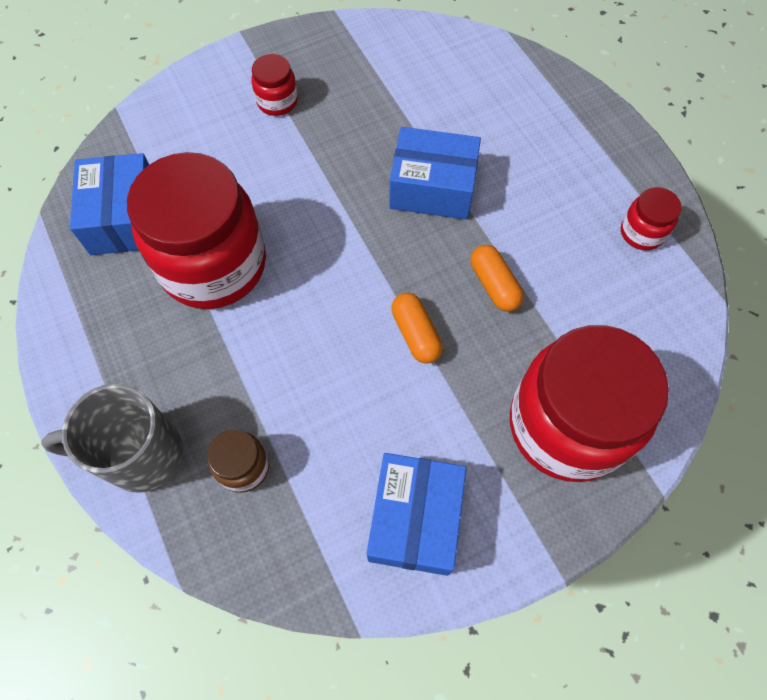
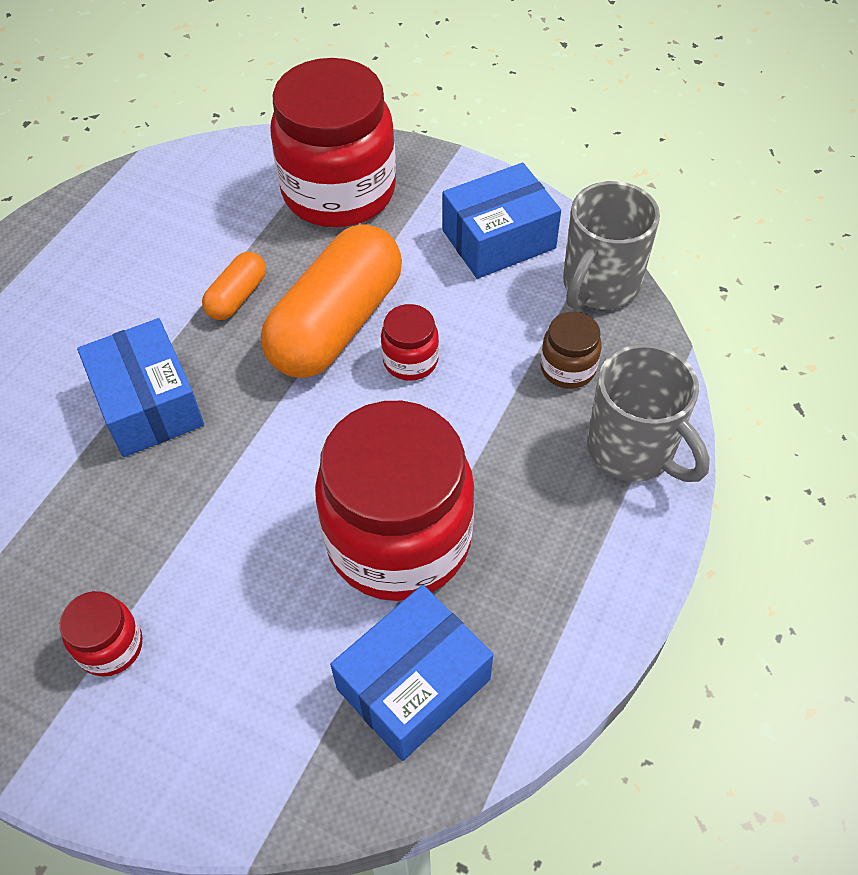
camera: 125 degrees left, 10 degrees down
(299, 563) = (599, 286): none -> grey mug
(415, 334) = (337, 324): orange capsule -> orange capsule, size x2.16
(642, 232) = (96, 224): red jar -> red jar (410, 360)

